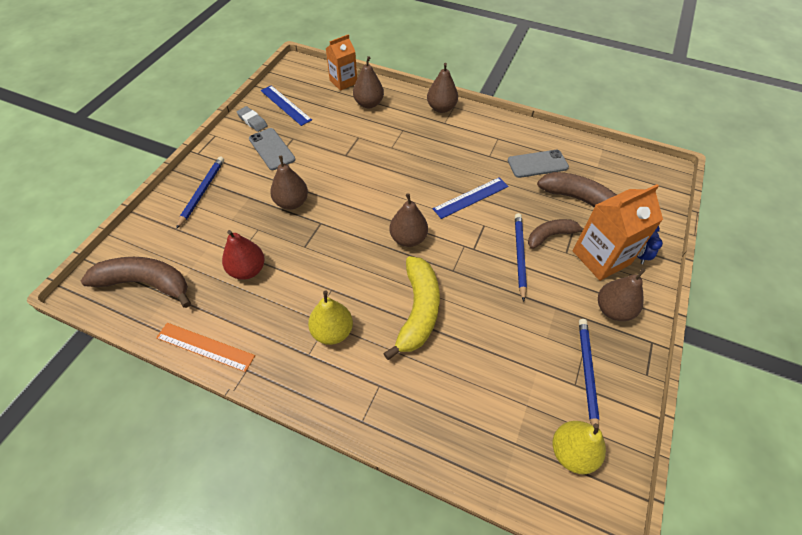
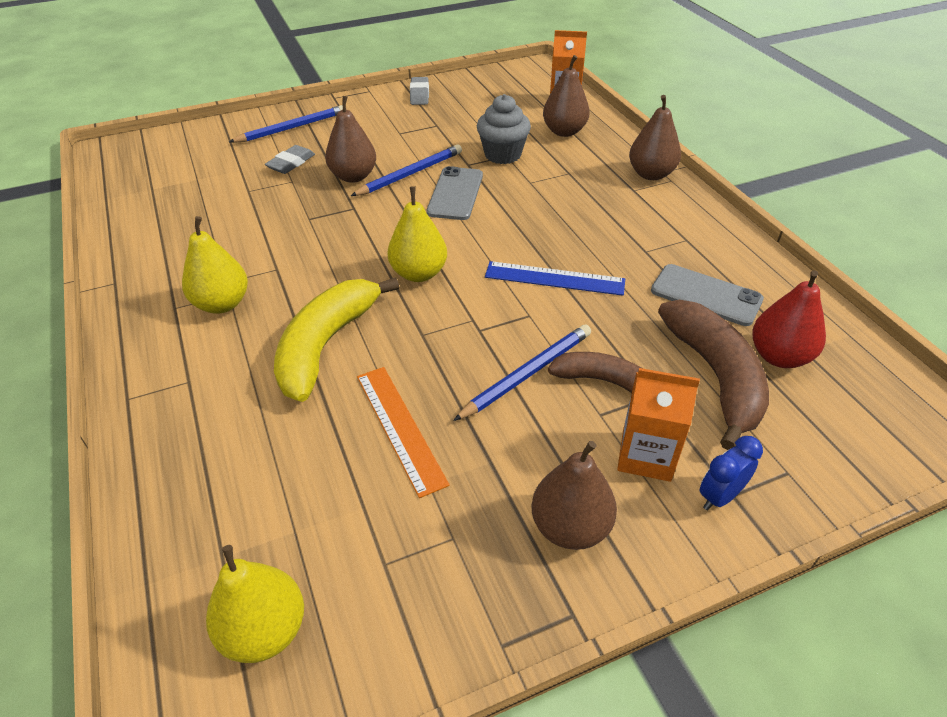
camera: 45 degrees right, 10 degrees down
(146, 283) = (151, 170): brown banana -> none
(205, 347) = (115, 243): orange ruler -> orange ruler (399, 428)
(239, 217) = (291, 163): none -> grey eraser
(247, 270) = (234, 207): red pear -> red pear (779, 356)
(272, 149) = (402, 124): grey phone -> grey phone (455, 194)
(286, 105) = (472, 95): blue ruler -> none
(356, 138) = (502, 155): none -> grey cupcake
(408, 238) = (419, 273): brown pear -> yellow pear
(418, 311) = (326, 345): yellow banana -> yellow banana turned 150 degrees clockwise
(586, 373) = (418, 565): blue pencil -> blue pencil (410, 174)
(601, 257) = (646, 455): orange carton -> orange carton, size x0.65

